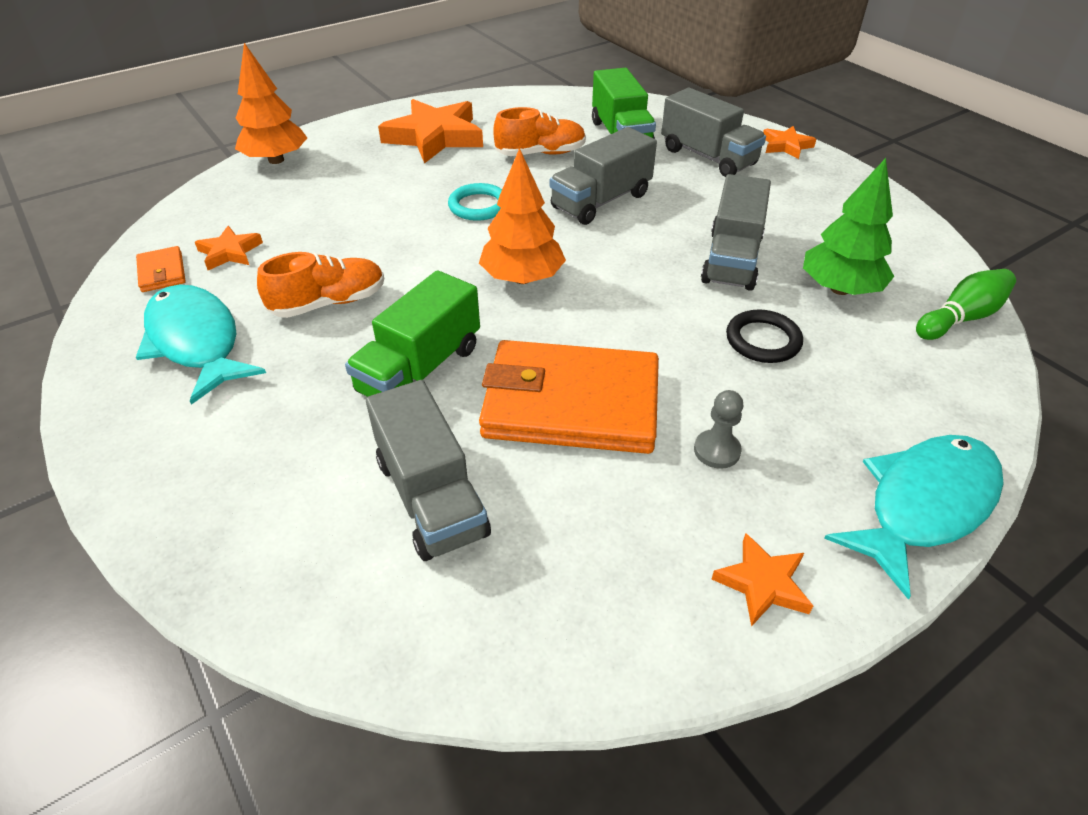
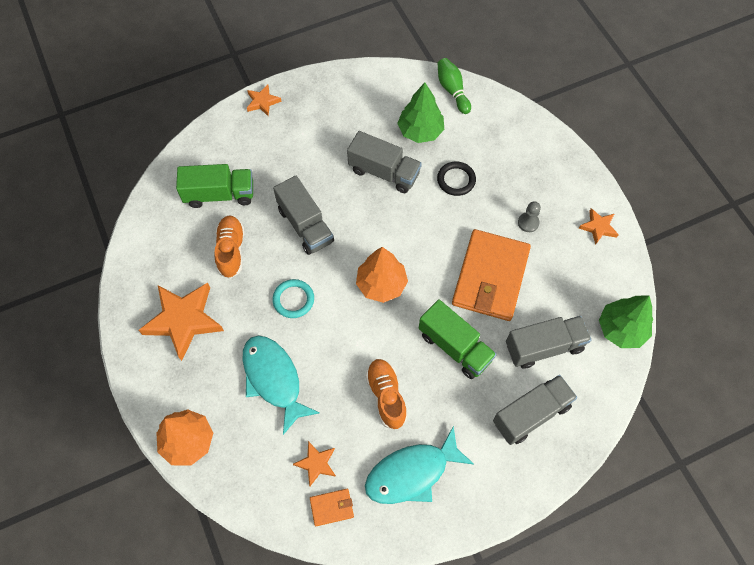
camera: 80 degrees left, 20 degrees up
(492, 648) = (621, 329): none -> green tree
(708, 157) = (265, 150): grey truck -> grey truck (531, 414)
(923, 505) = (565, 157): turquoise fish -> turquoise fish (273, 379)

